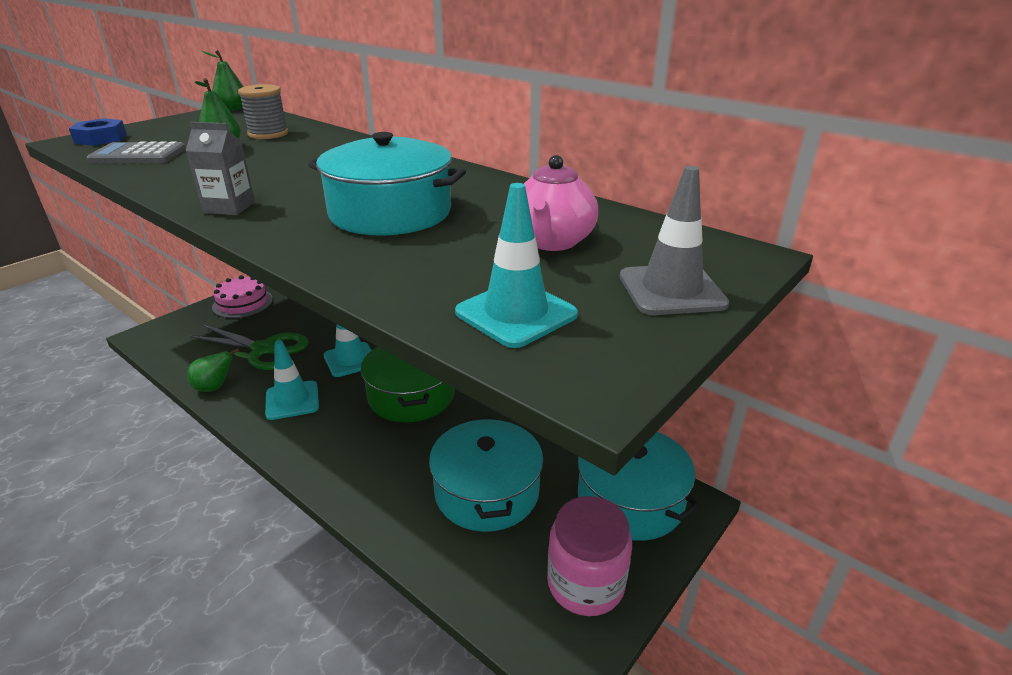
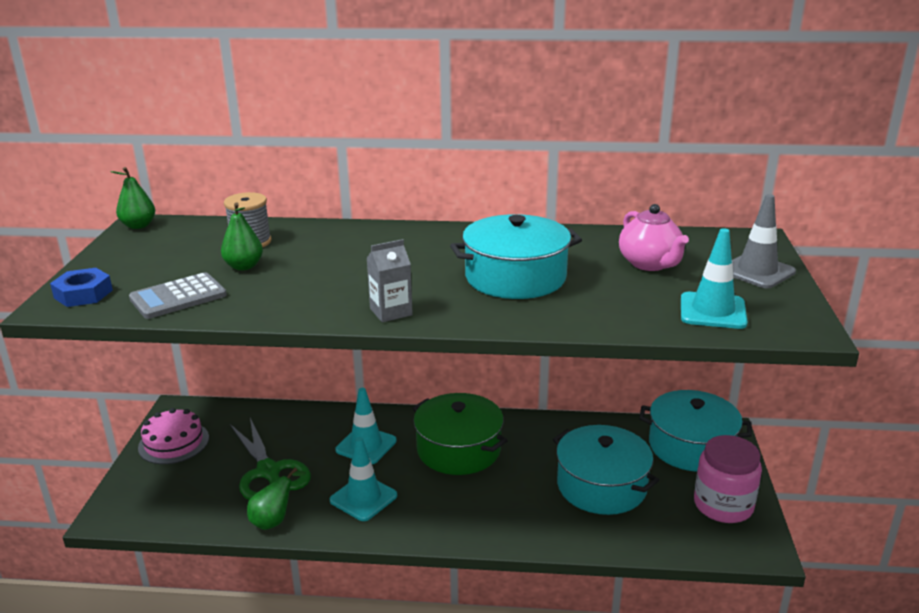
camera: 35 degrees left, 5 degrees down
(264, 349) = (268, 471): green scissors -> green scissors turned 75 degrees clockwise

